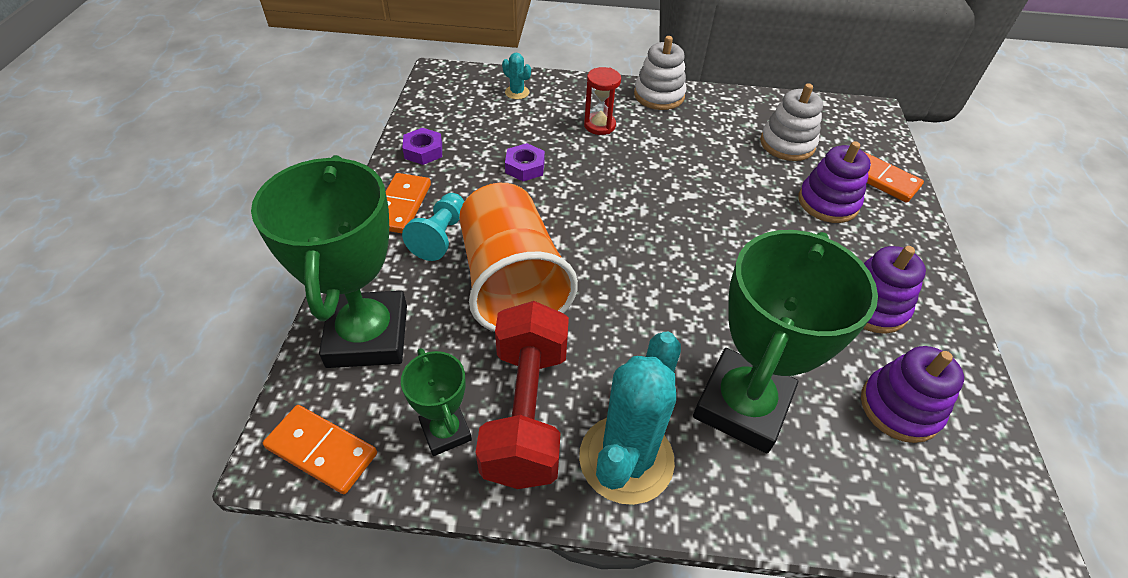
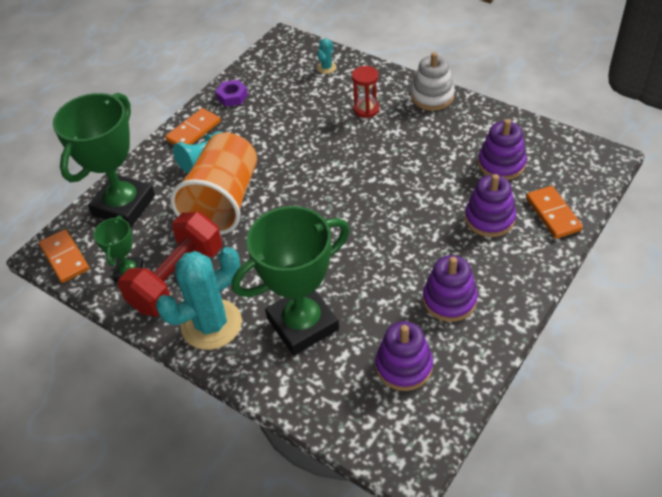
camera: 35 degrees right, 0 degrees up
(517, 92) = (326, 67): turquoise cactus -> turquoise cactus turned 45 degrees clockwise
(525, 167) = (289, 126): purple nut -> none
(787, 144) = (501, 164): white stacking toy -> purple stacking toy

